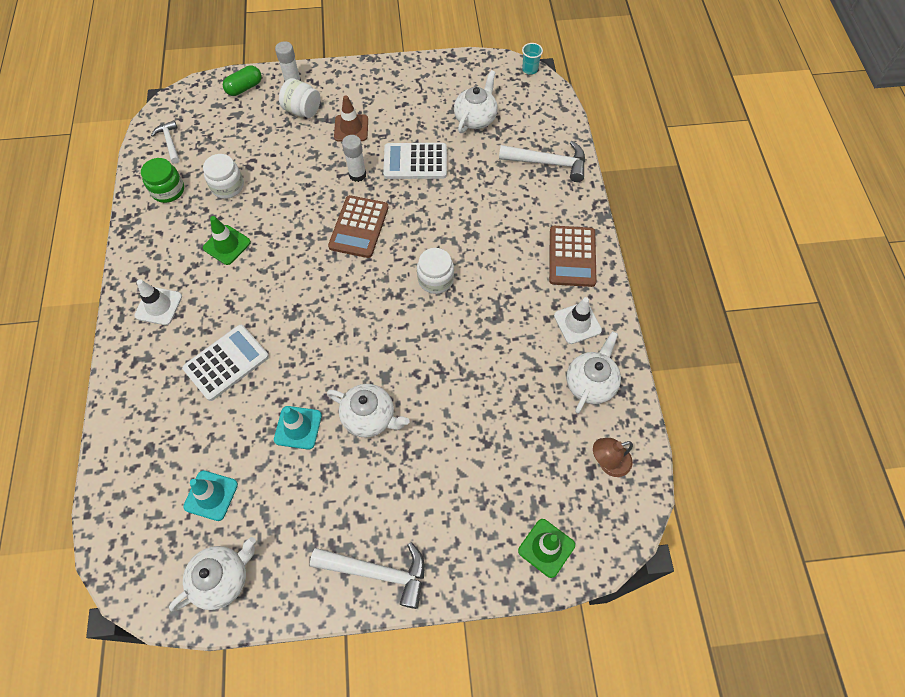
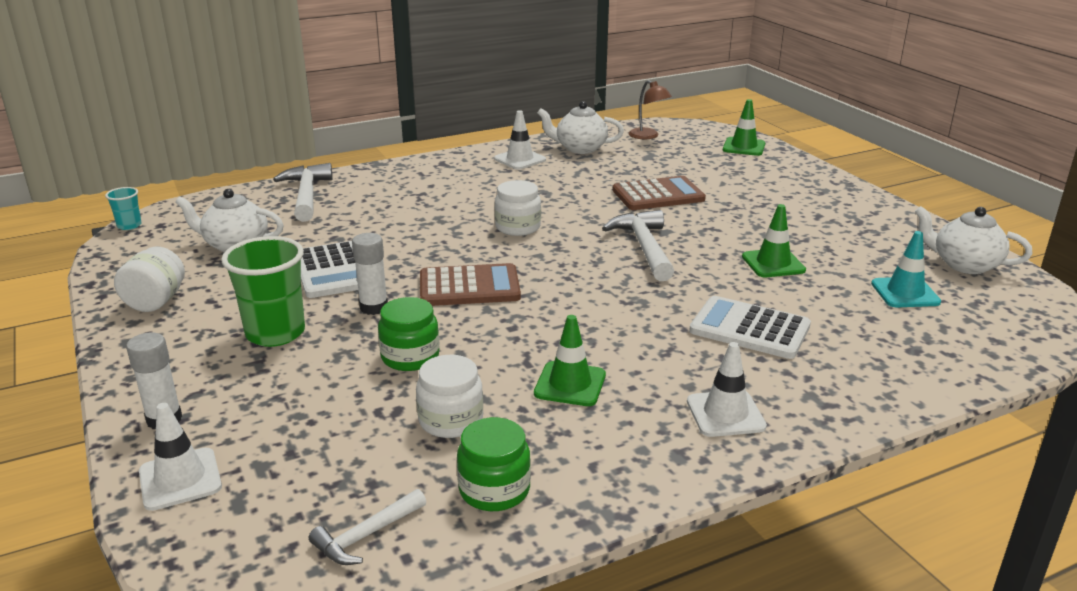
camera: 110 degrees left, 35 degrees down
(244, 88) = (180, 479): green capsule -> white traffic cone
(294, 181) = (410, 357): none -> green jar
(298, 427) = (773, 263): turquoise traffic cone -> green traffic cone
(302, 110) = (239, 390): white jar -> white jar (156, 301)
(351, 128) = (275, 333): brown traffic cone -> green cup
(370, 417) = (717, 230): white teapot -> none
(377, 572) = (851, 200): white hammer -> white hammer (644, 247)
(572, 256) = (439, 170): brown calculator -> brown calculator (658, 195)

